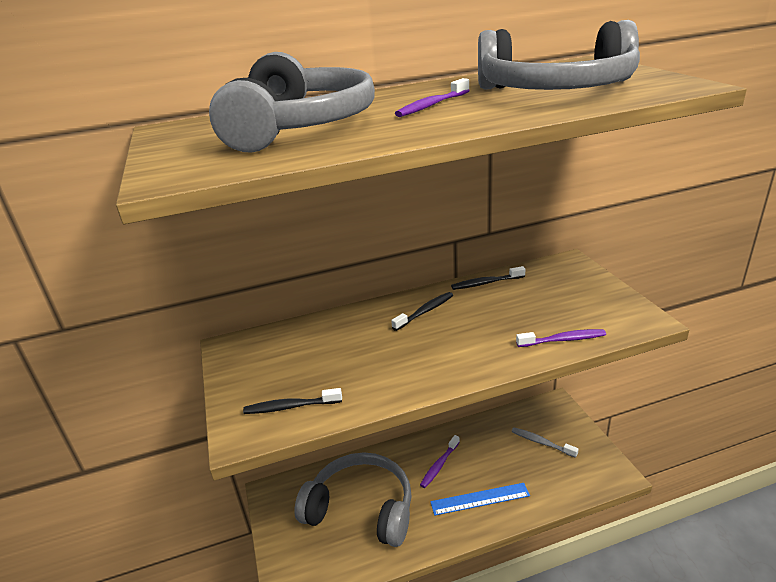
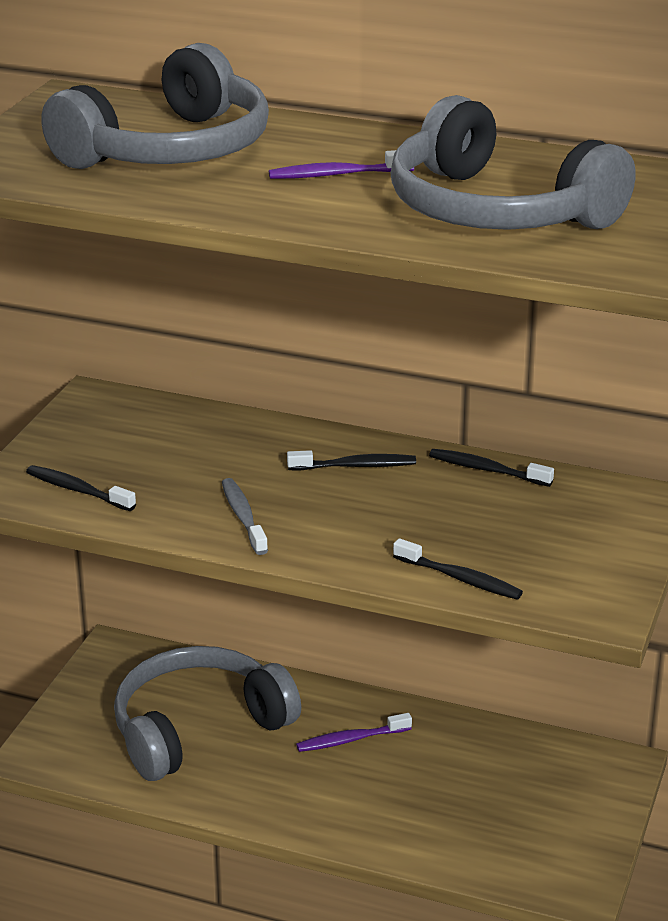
camera: 35 degrees right, 0 degrees up
(361, 508) = (198, 728): grey headphones -> grey headphones turned 90 degrees counterclockwise
(480, 499) = (354, 804): blue ruler -> none
(541, 442) = (527, 795): grey toothbrush -> grey toothbrush (243, 517)
(563, 340) = (460, 579): purple toothbrush -> black toothbrush

